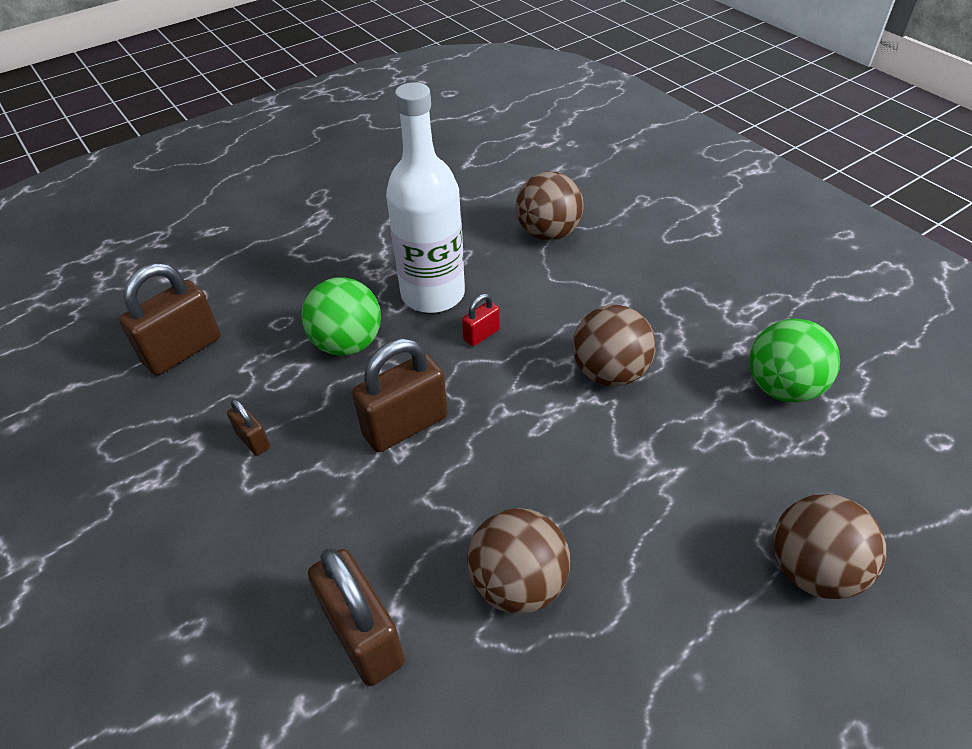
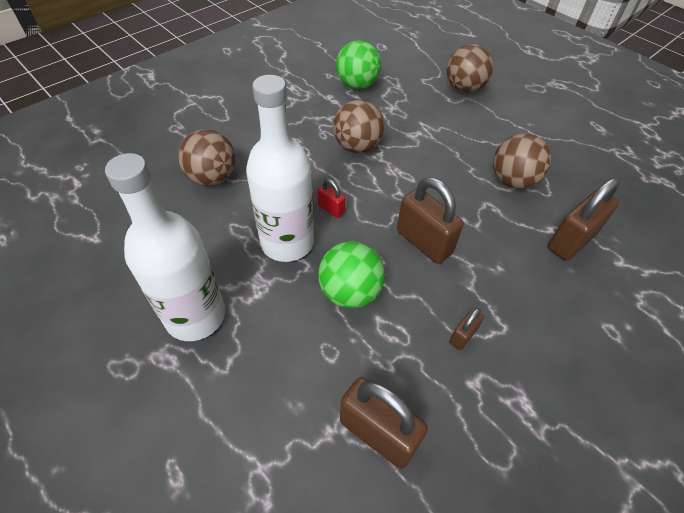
camera: 100 degrees left, 5 degrees up
(355, 232) = (195, 316): none -> white bottle

